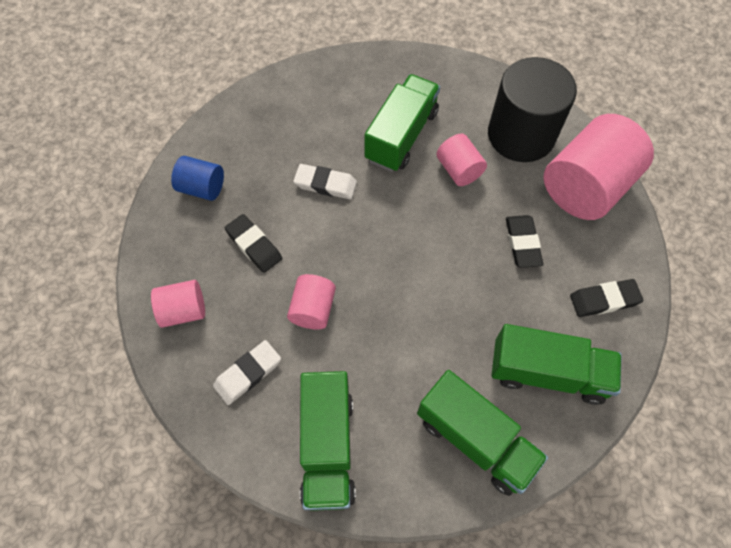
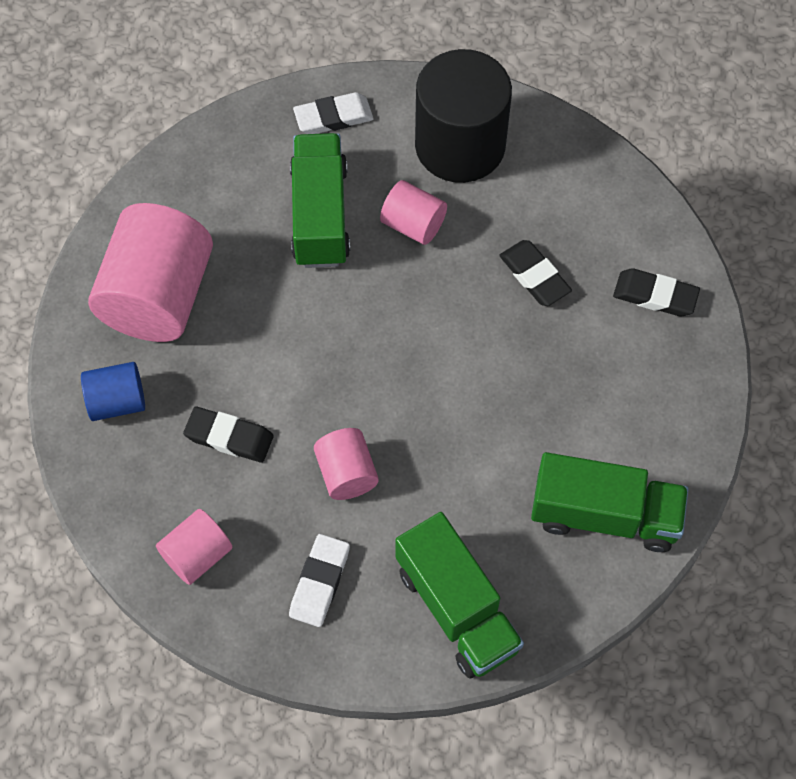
camera: 30 degrees left, 0 degrees up
(325, 184) = (266, 321): white eraser -> white eraser (333, 117)
(547, 373) = (639, 406): green truck -> none
(586, 187) = (567, 174): pink cylinder -> pink cylinder (158, 296)
(604, 300) = (655, 295): black eraser -> black eraser turned 60 degrees clockwise

